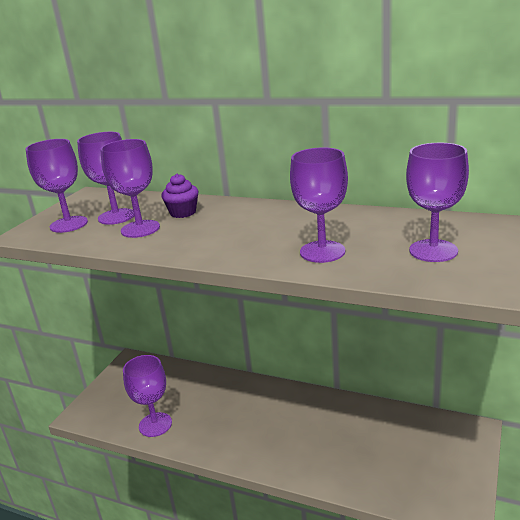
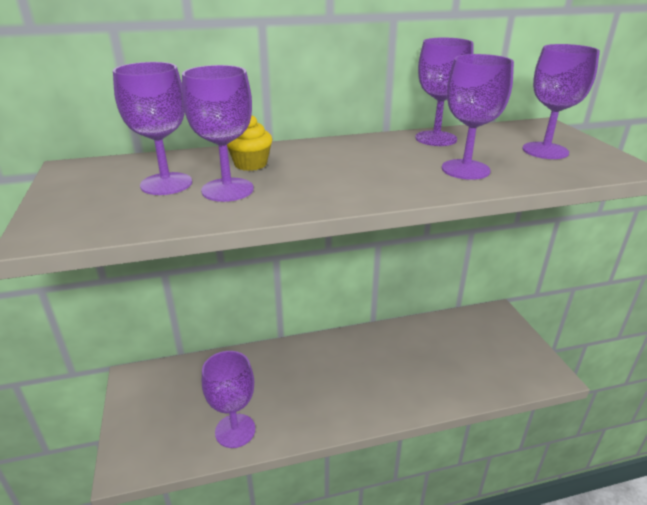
camera: 40 degrees left, 5 degrees up
(69, 224) = (106, 206): purple goblet -> purple goblet (436, 138)
(183, 212) = (250, 164): purple cupcake -> yellow cupcake

